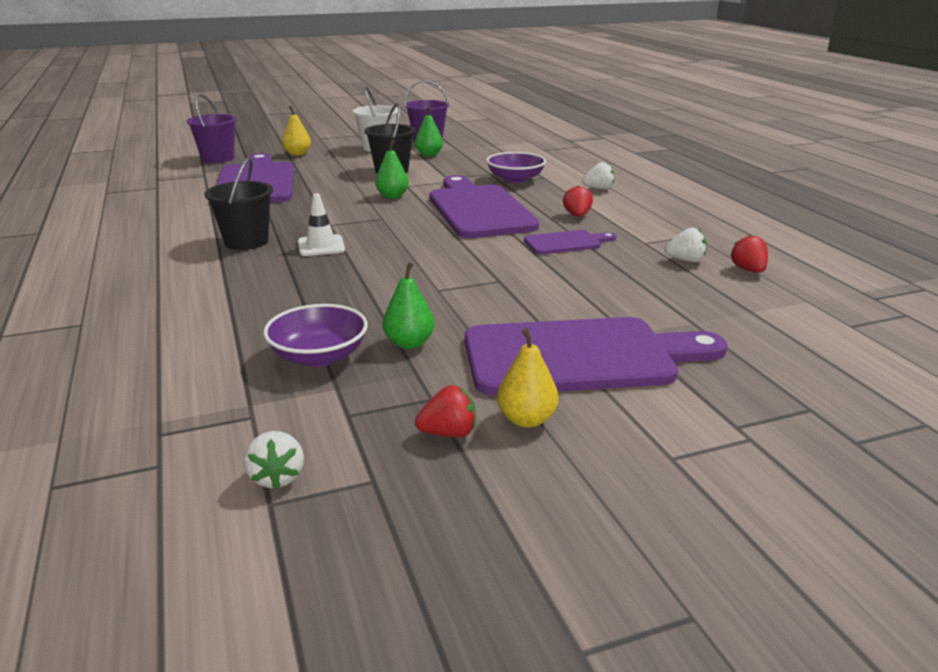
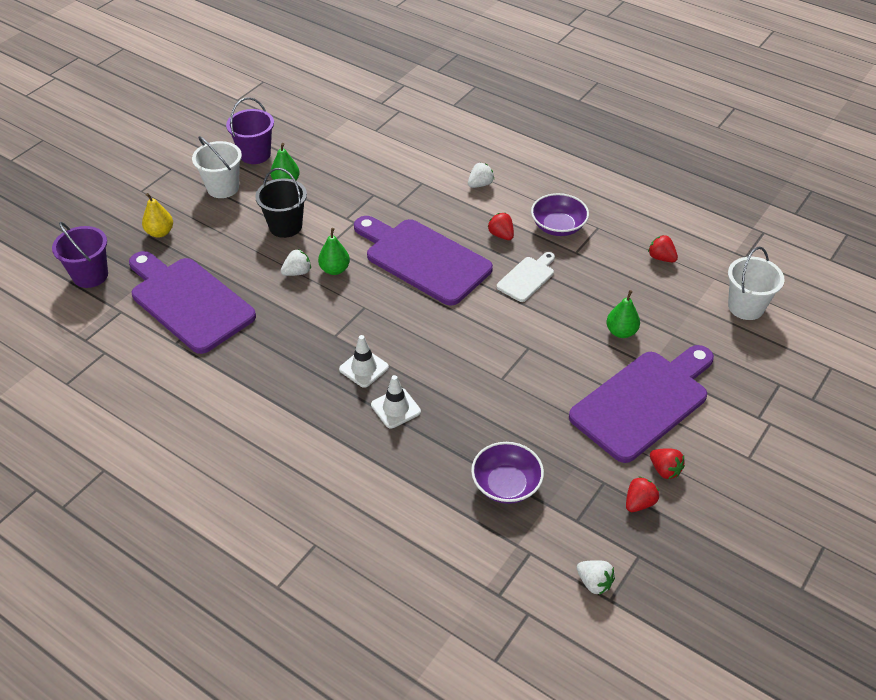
camera: 35 degrees left, 20 degrees up
(246, 242) = (300, 392): black bucket -> none
(305, 274) = (395, 408): none -> white traffic cone
(409, 343) = (543, 443): green pear -> green pear (621, 332)
(515, 179) = (404, 197): purple bowl -> purple bowl (558, 226)
(526, 419) = (665, 470): yellow pear -> red strawberry
(566, 243) = (527, 277): purple cutting board -> white cutting board
(685, 260) = (618, 264): white strawberry -> white strawberry (297, 272)
(830, 332) = (746, 307): none -> white bucket

